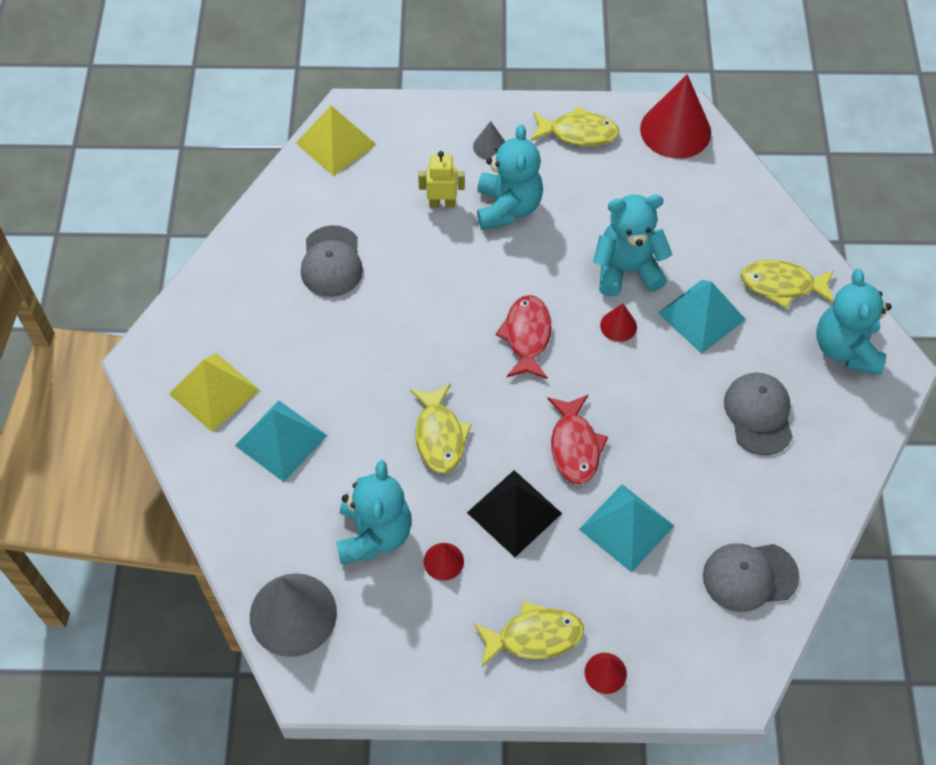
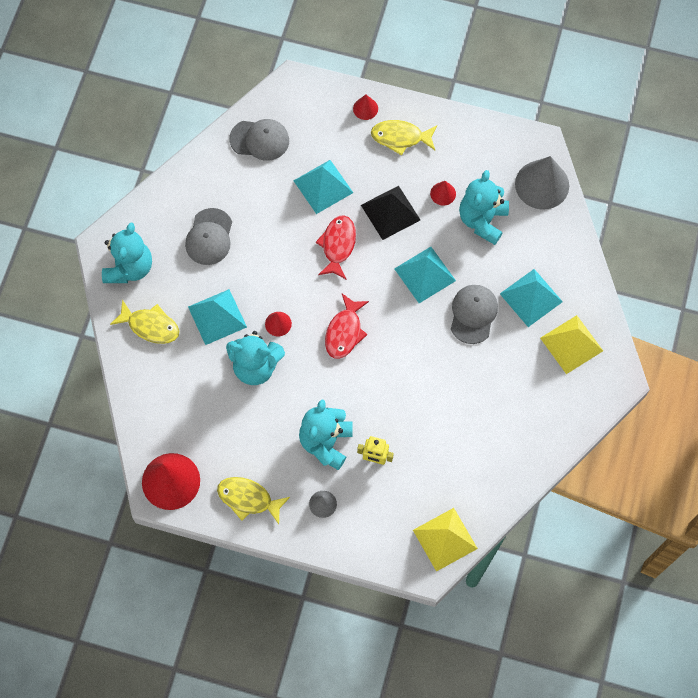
camera: 165 degrees left, 10 degrees up
(331, 262) = (470, 428): grey cap -> grey cap (473, 314)
(439, 436) = (424, 274): yellow fish -> turquoise pyramid

